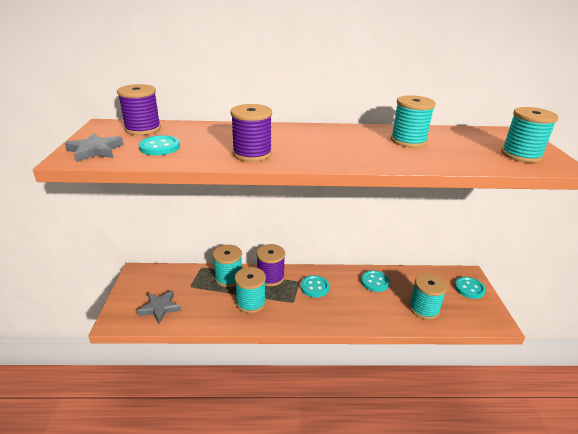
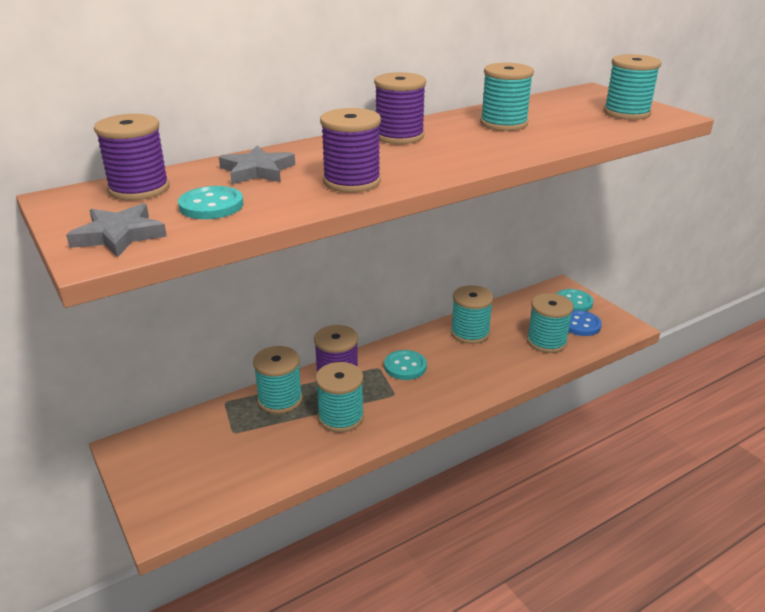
camera: 30 degrees left, 0 degrees up
(160, 308) = (216, 478): grey star -> grey star (257, 171)
(324, 133) = (399, 136): none -> purple spool
(374, 282) = (470, 333): turquoise button -> turquoise spool
(461, 306) = (580, 325): none -> blue button

